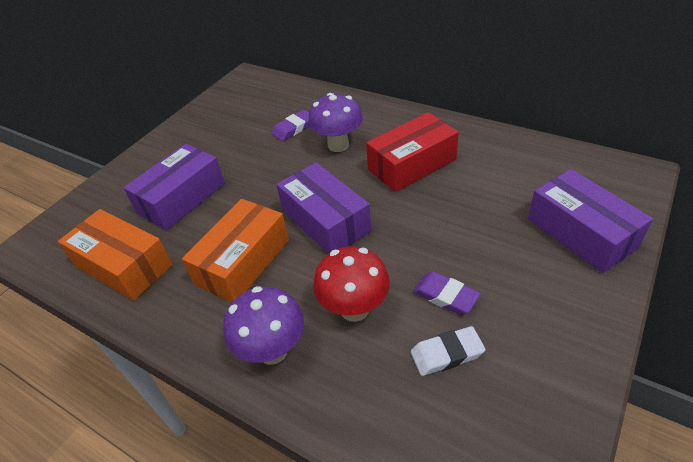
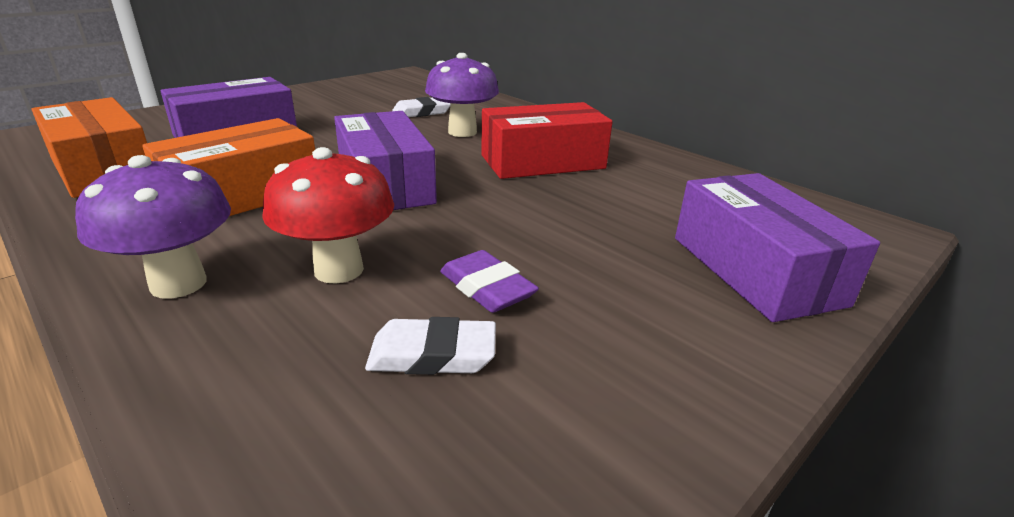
camera: 10 degrees right, 15 degrees down
(294, 128) = (422, 112): purple eraser -> white eraser

